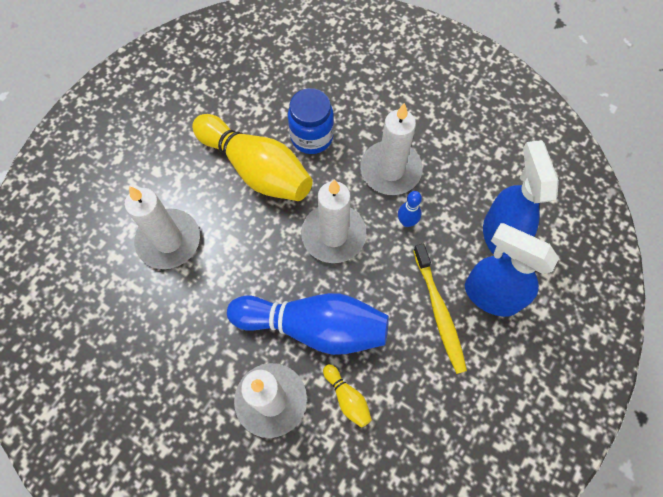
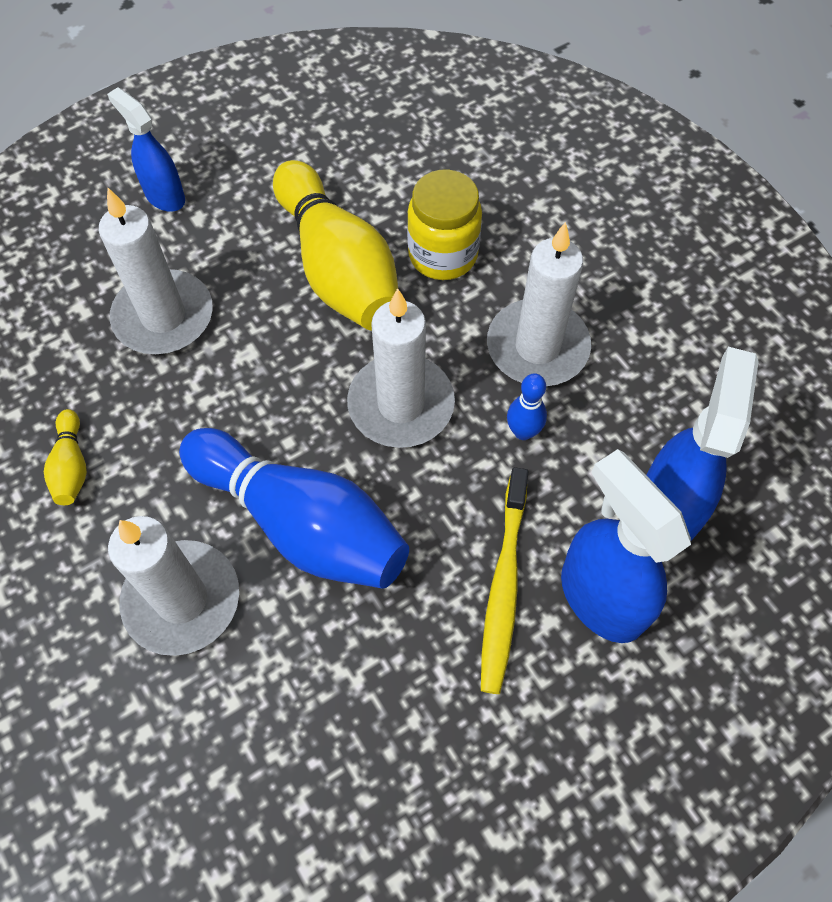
camera: 25 degrees right, 5 degrees down
(128, 166) = (164, 196): none -> blue spray bottle
(311, 137) = (443, 255): blue jar -> yellow jar
(347, 398) = (294, 649): yellow bowling pin -> yellow bowling pin (72, 466)

